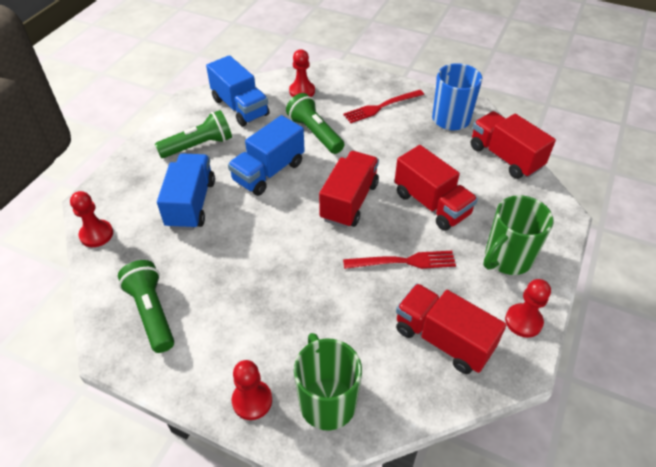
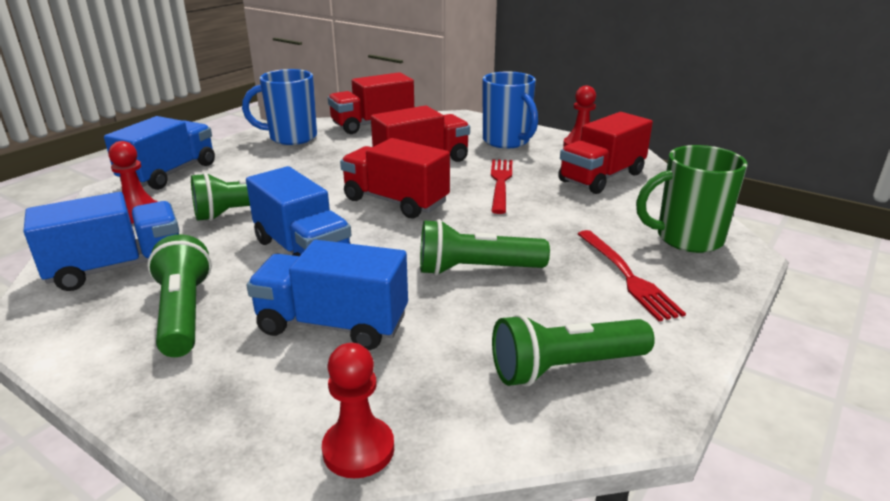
camera: 80 degrees left, 20 degrees down
(252, 400) = (700, 284): red pawn -> none
(256, 260) = (476, 270): none -> green flashlight
(361, 83) = (169, 174): none -> blue truck
(381, 107) = (234, 167): red fork -> red fork (627, 276)
(507, 258) = (507, 141): green mug -> blue mug

